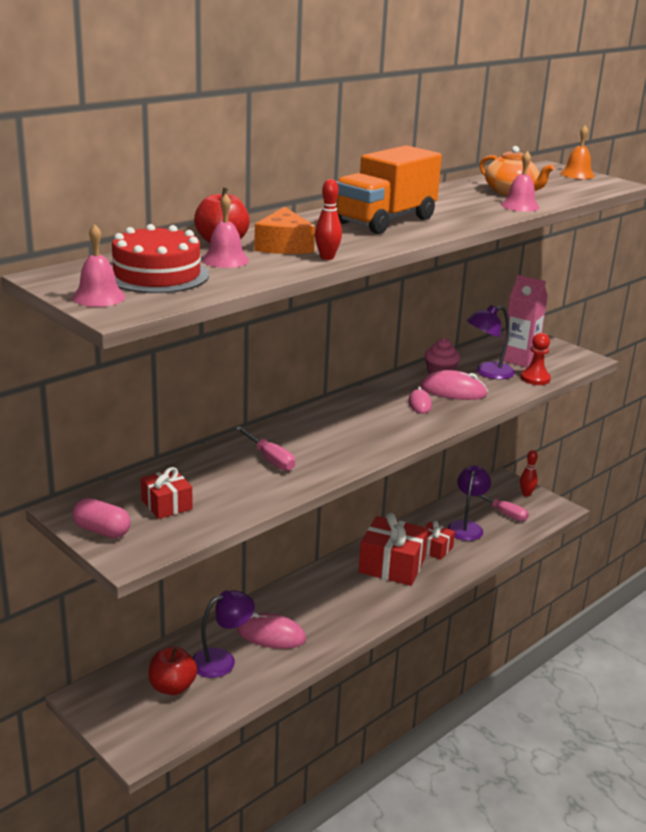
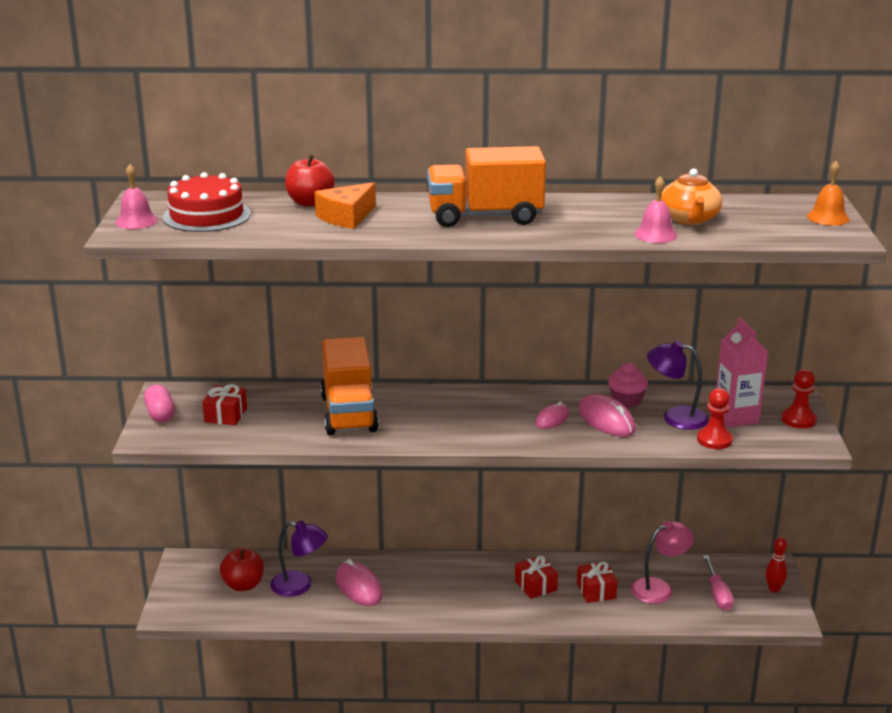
camera: 45 degrees right, 0 degrees up
(225, 260) = (277, 217): pink bell -> none
(270, 459) = (349, 413): pink screwdriver -> orange truck
(327, 257) = (352, 235): red bowling pin -> none
(392, 565) = (535, 585): red gift -> red gift, size x0.55
(466, 526) = (659, 588): purple lamp -> pink lamp
(552, 348) = (798, 420): none -> red pawn

